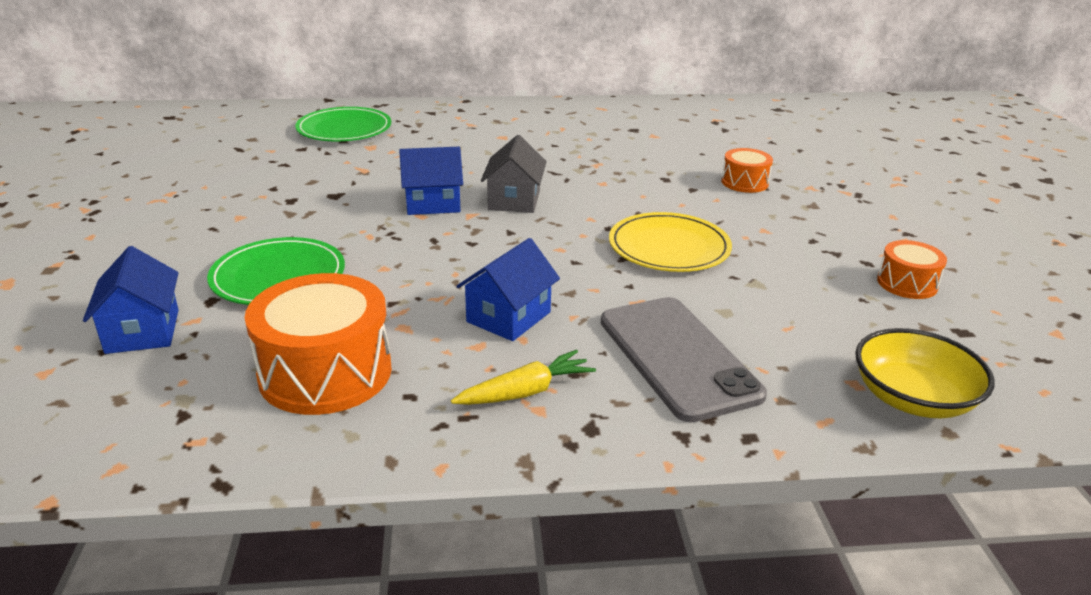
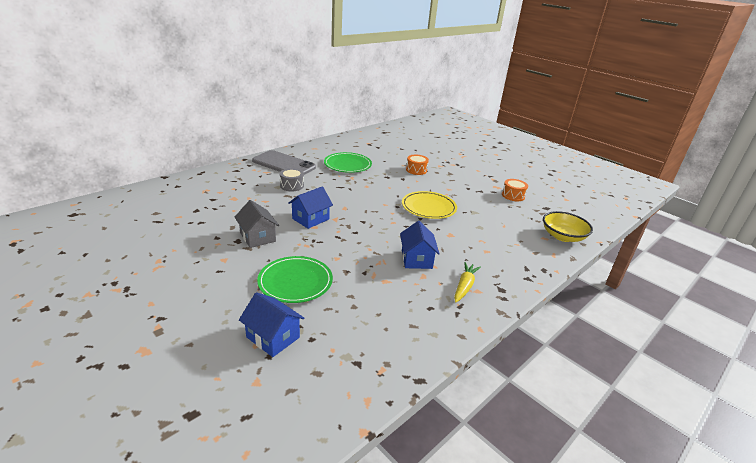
camera: 40 degrees left, 0 degrees up
(325, 372) = (385, 314): orange drum -> none
(344, 129) = (202, 192): green plate -> green plate (347, 164)
(478, 151) = (292, 185): none -> grey drum
(514, 200) = (343, 206): grey house -> grey house (258, 237)
(678, 357) = (489, 250): grey phone -> grey phone (284, 164)

